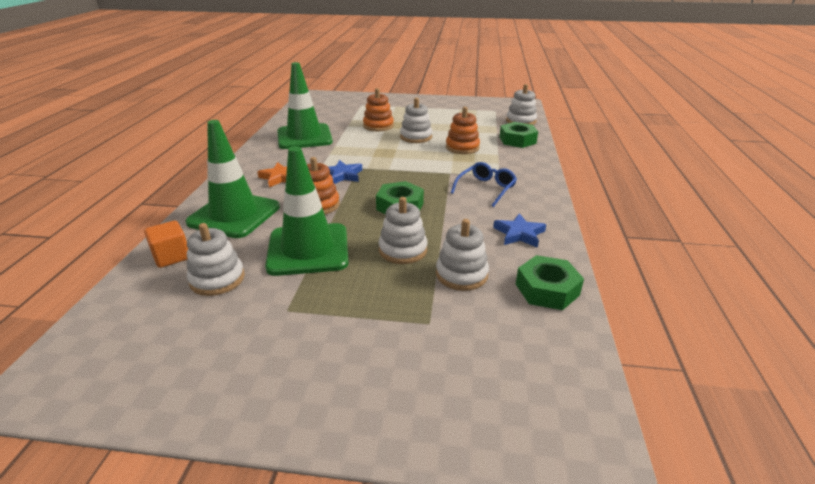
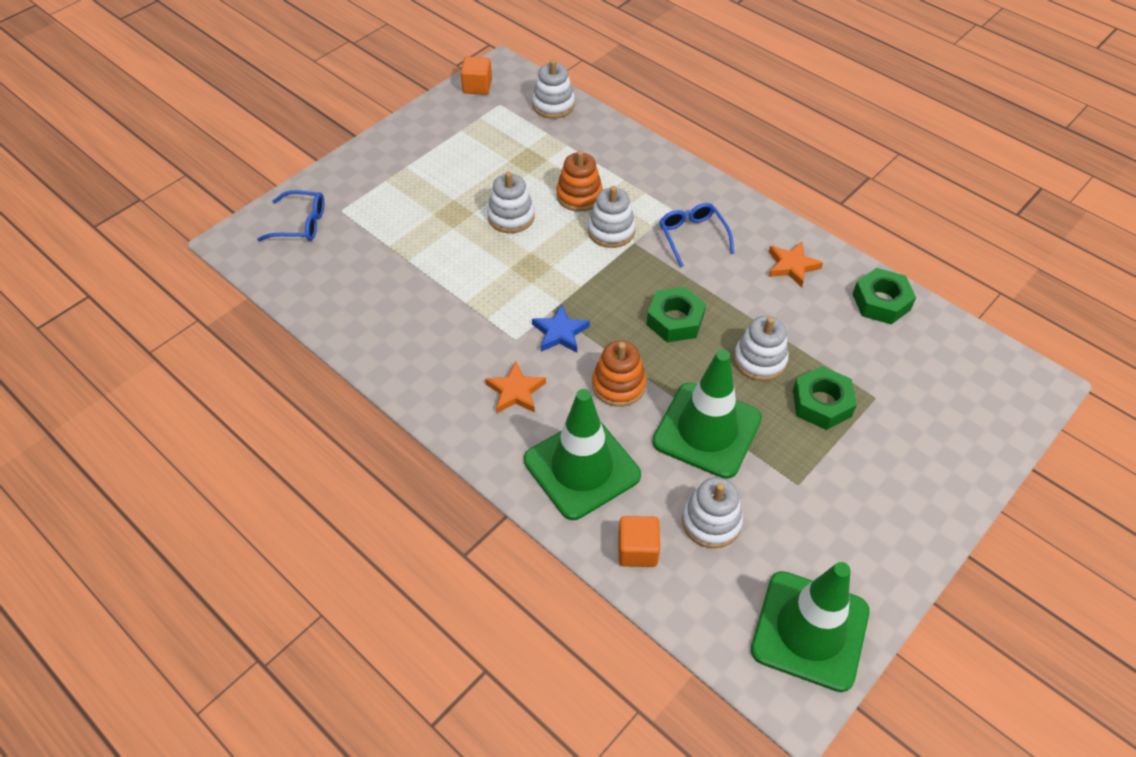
camera: 55 degrees left, 20 degrees up
(304, 137) = (404, 320): green traffic cone -> green traffic cone (810, 630)
(341, 101) = (300, 224): none -> blue glasses
(378, 126) = (439, 232): orange stacking toy -> none
(461, 274) = (826, 341): white stacking toy -> white stacking toy (611, 231)
(498, 103) = (477, 86): none -> orange cube
(517, 140) = (602, 142): green nut -> green nut (821, 403)
(519, 234) = (792, 266): blue star -> orange star

